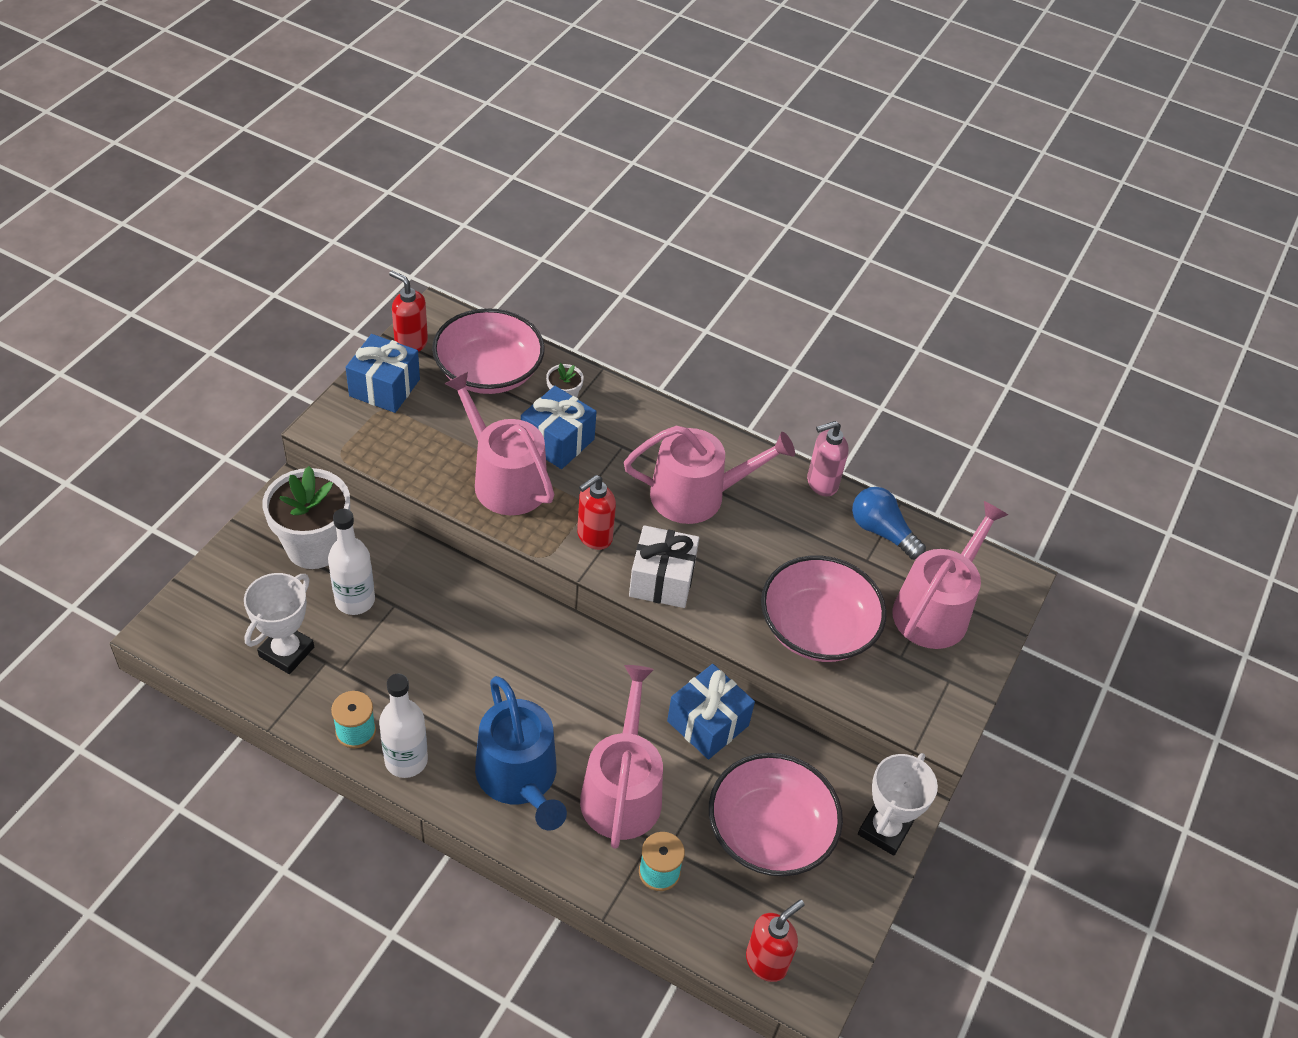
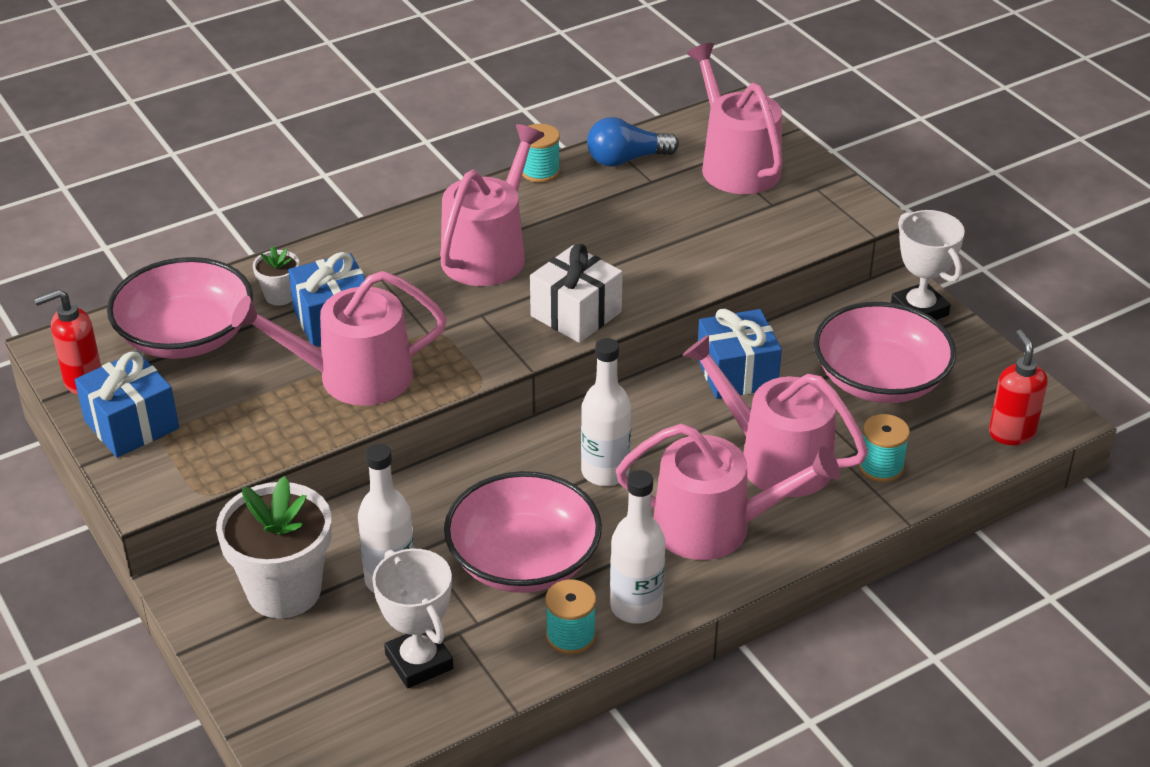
camera: 55 degrees left, 10 degrees down
(519, 778) = (714, 526): blue watering can -> pink watering can
(538, 681) = (605, 472): none -> white bottle
(594, 537) = (484, 340): red soap dispenser -> none
(817, 628) = (706, 239): pink bowl -> pink bowl (523, 560)
(821, 483) = (540, 171): pink soap dispenser -> turquoise spool

